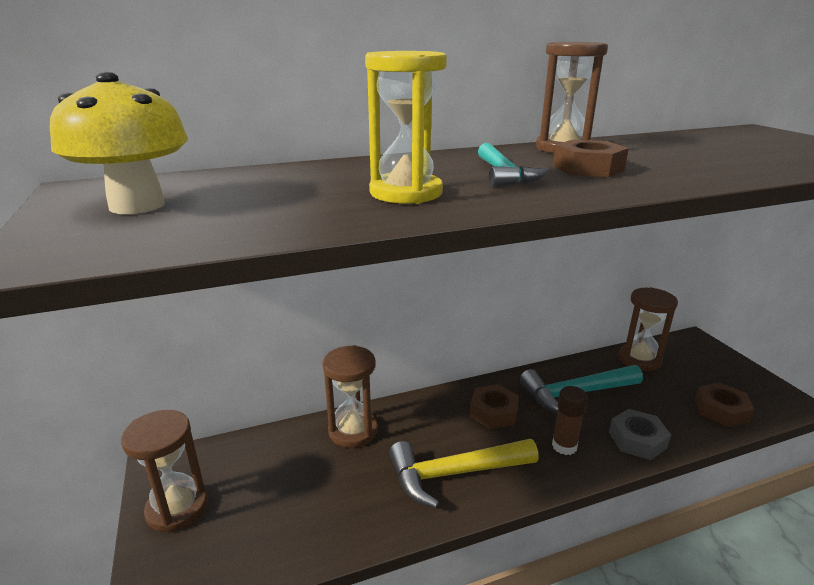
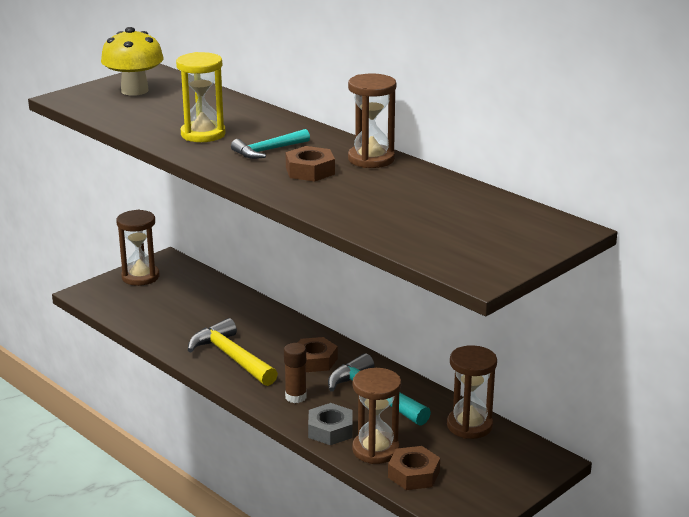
camera: 65 degrees right, 0 degrees up
(353, 431) = (247, 310): brown hourglass -> brown hourglass (375, 450)

